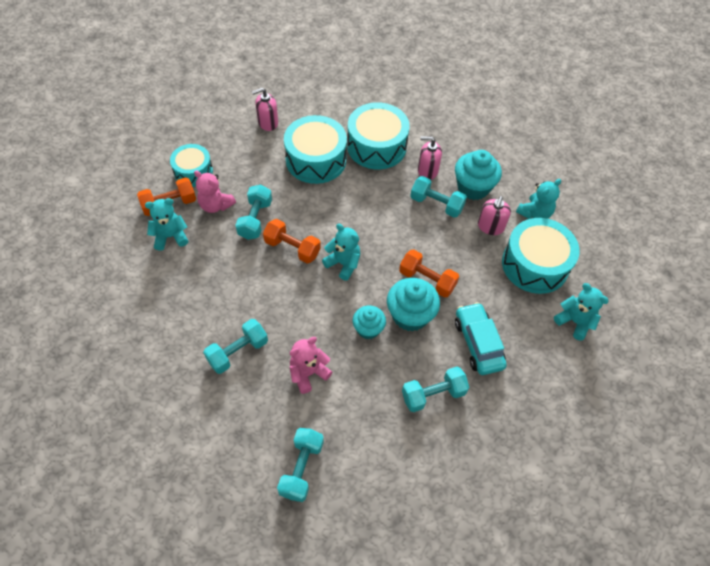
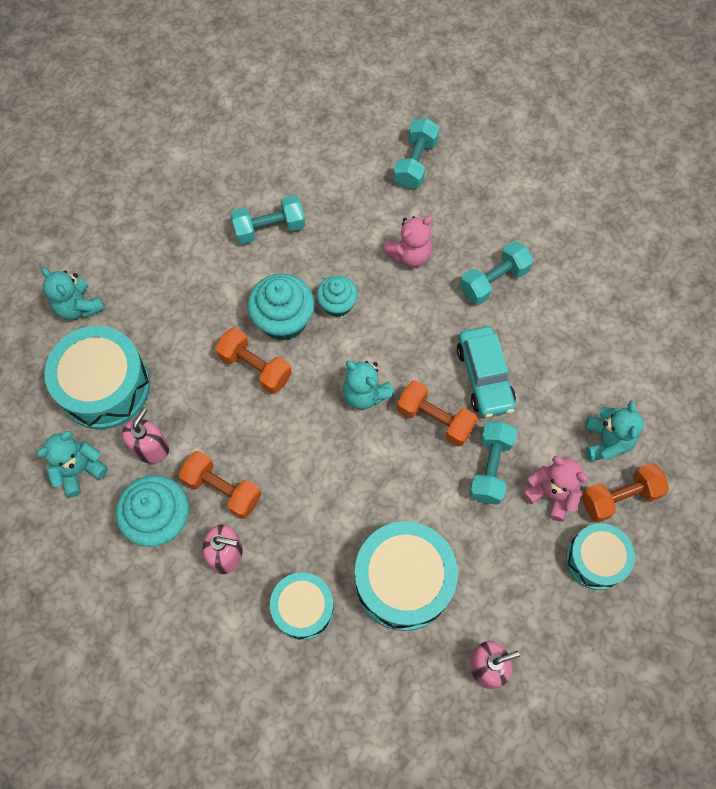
camera: 175 degrees left, 10 degrees up
(170, 237) = (606, 441): turquoise teddy bear -> turquoise teddy bear turned 75 degrees counterclockwise
(376, 146) = (303, 608): turquoise drum -> turquoise drum, size x0.62
(436, 204) = (222, 489): turquoise dumbbell -> orange dumbbell
(478, 343) = (206, 283): turquoise car -> turquoise car (484, 377)

